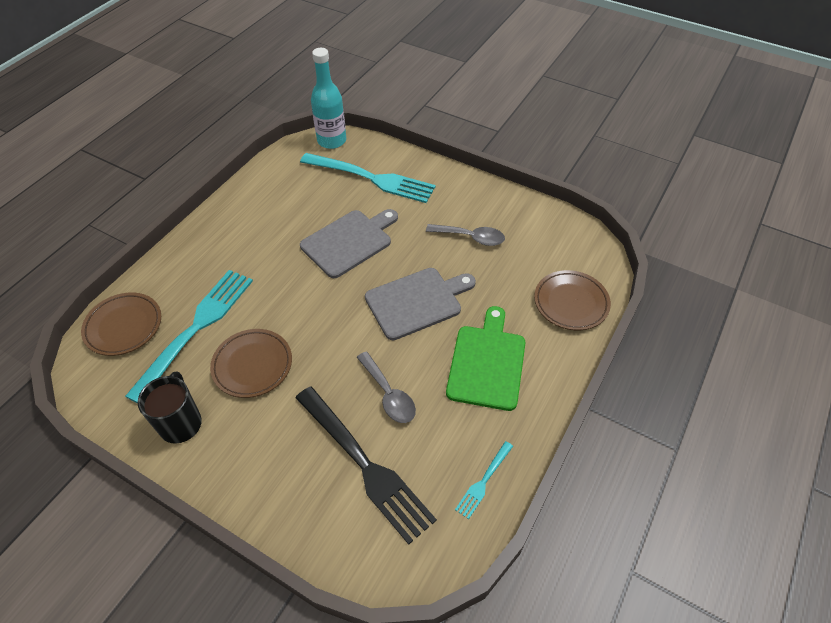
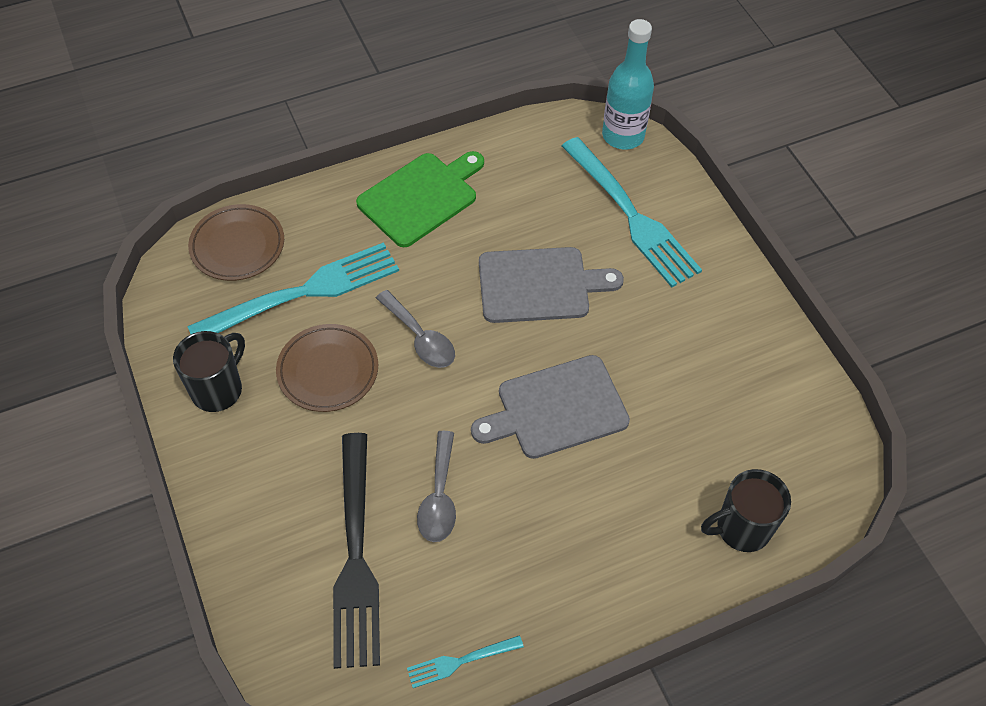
camera: 35 degrees right, 5 degrees up
(417, 302) = (556, 408): grey cutting board -> grey cutting board turned 150 degrees clockwise
(470, 237) = (688, 366): grey spoon -> grey spoon (420, 338)
(487, 363) = (575, 534): green cutting board -> green cutting board (421, 197)
(571, 303) = (741, 528): brown plate -> black mug

